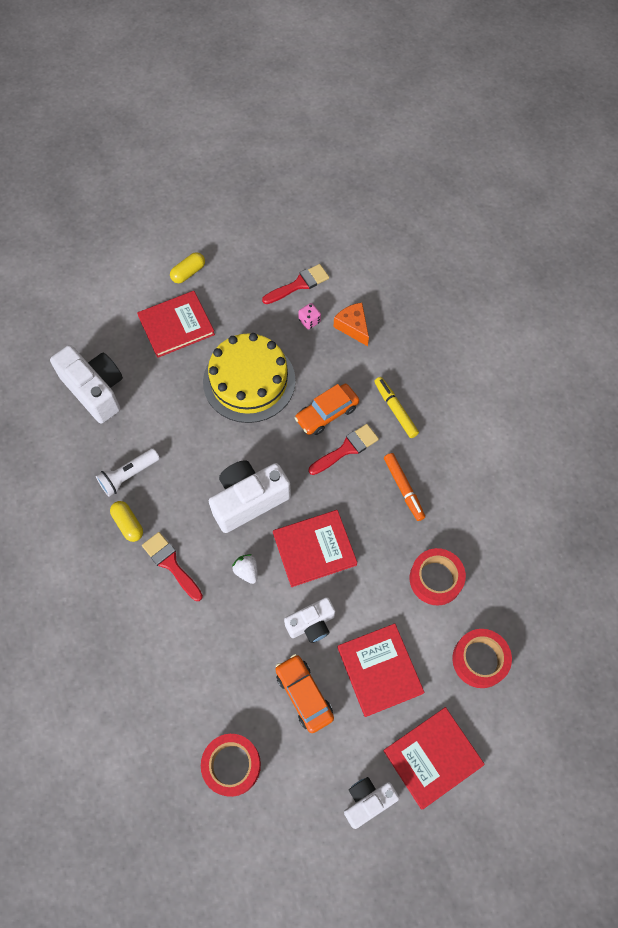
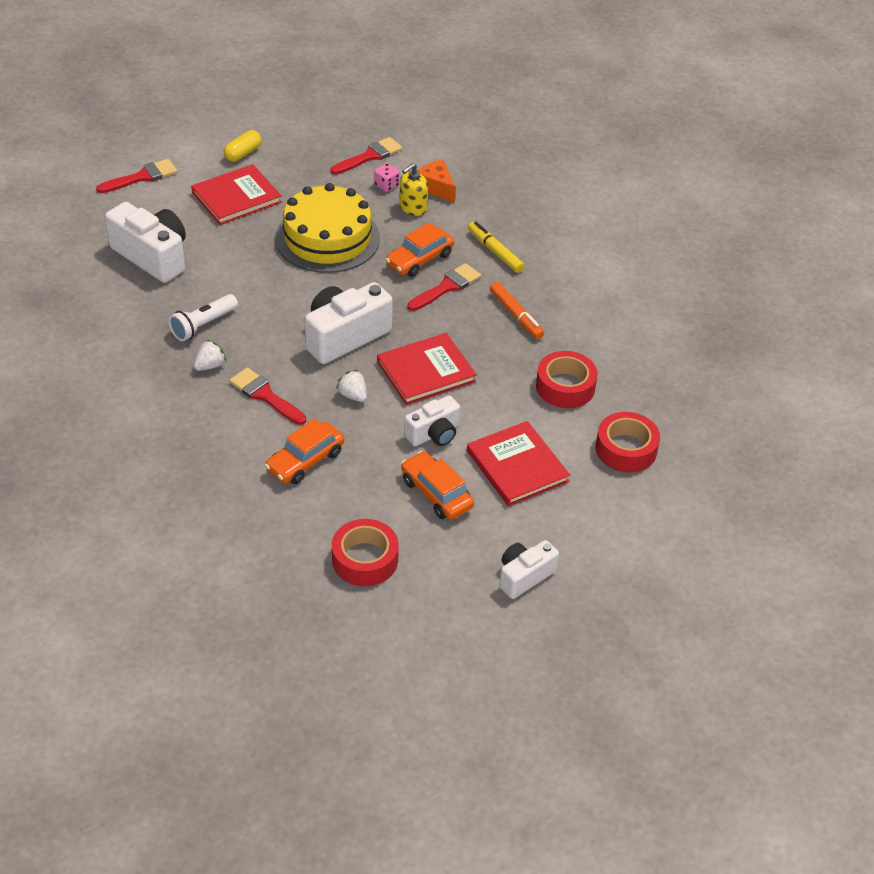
camera: 10 degrees left, 20 degrees down
(97, 295) = (141, 177): none -> red brush
(128, 524) = (210, 365): yellow capsule -> white strawberry
(195, 644) = (305, 461): none -> orange car
(329, 350) = (413, 208): none -> yellow soap dispenser
(432, 757) = (589, 534): red book -> none

